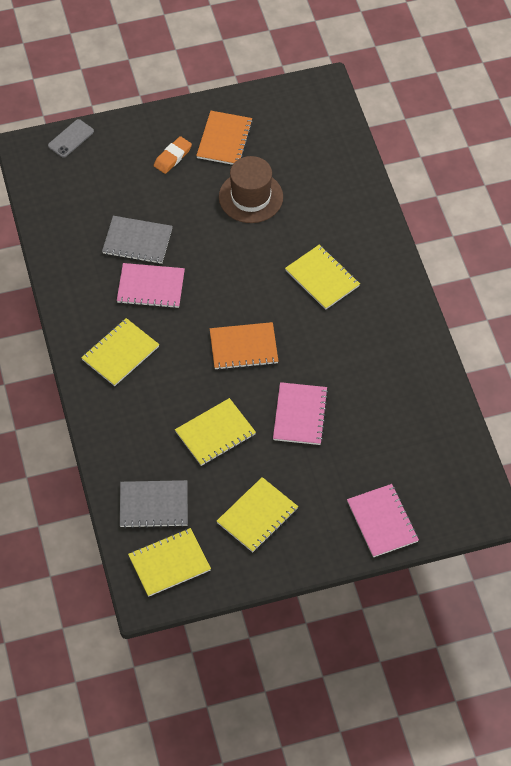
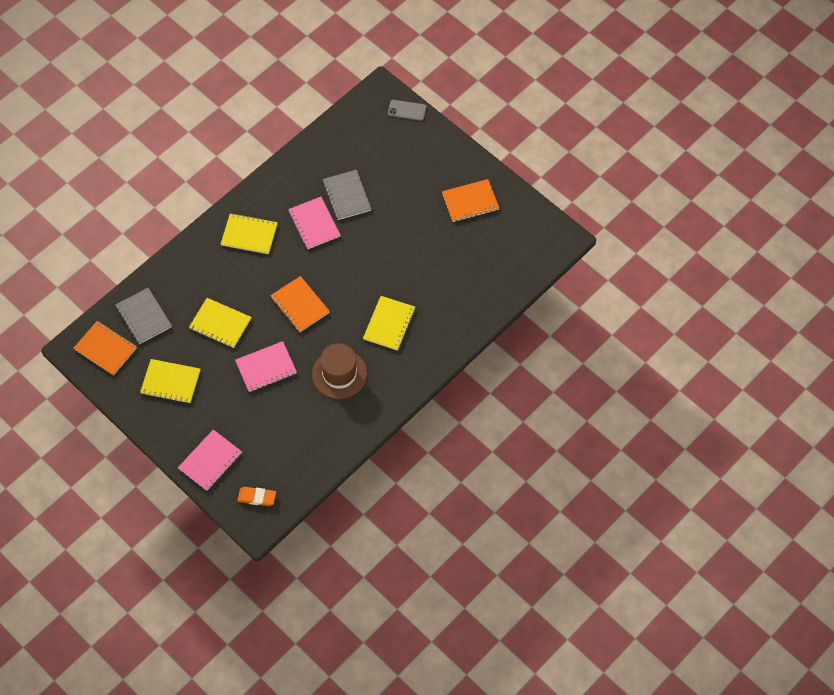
camera: 60 degrees right, 5 degrees up
(169, 563) = (105, 349): yellow notebook -> orange notebook
(172, 157) = (432, 178): orange eraser -> orange eraser (257, 497)
(251, 197) = (430, 244): brown hat -> brown hat (339, 374)

